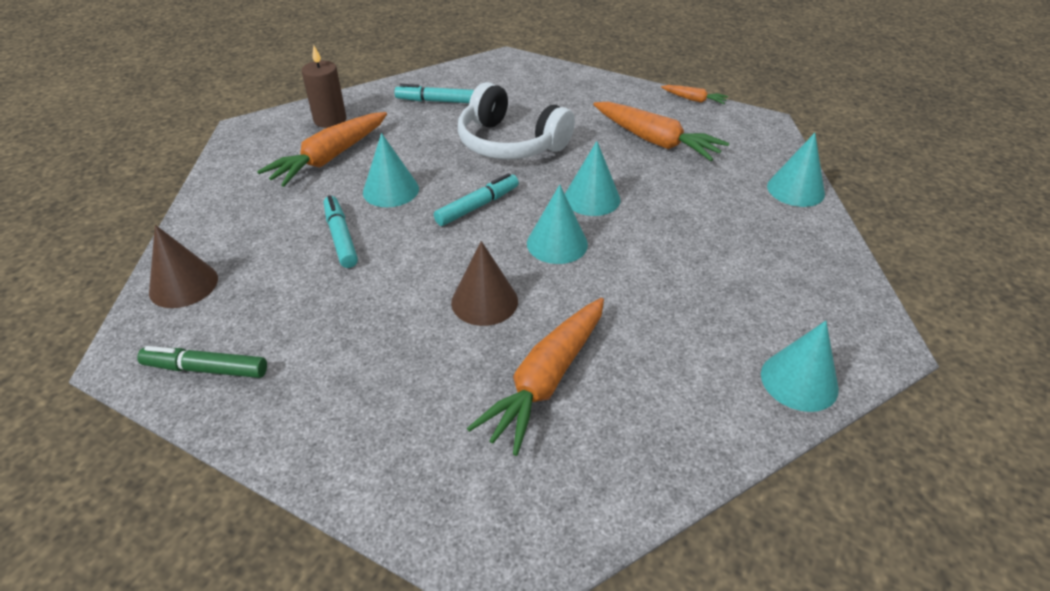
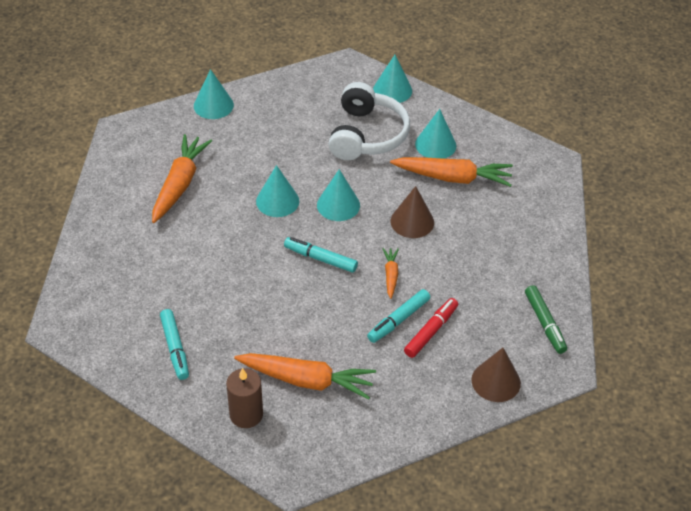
camera: 115 degrees left, 5 degrees up
(301, 257) = (431, 331): none -> red marker
(391, 190) = (329, 317): turquoise cone -> turquoise cone (435, 145)
(510, 143) = (225, 269): white headphones -> white headphones (367, 135)
(693, 99) = (98, 174): orange carrot -> orange carrot (391, 275)

